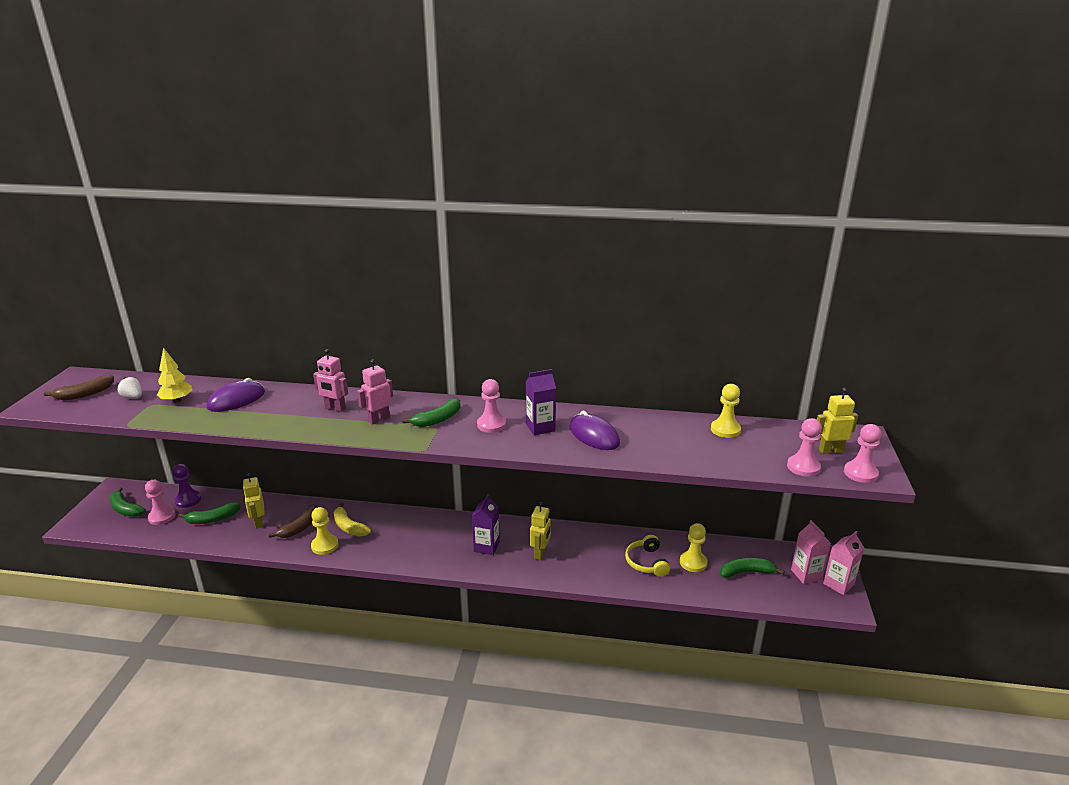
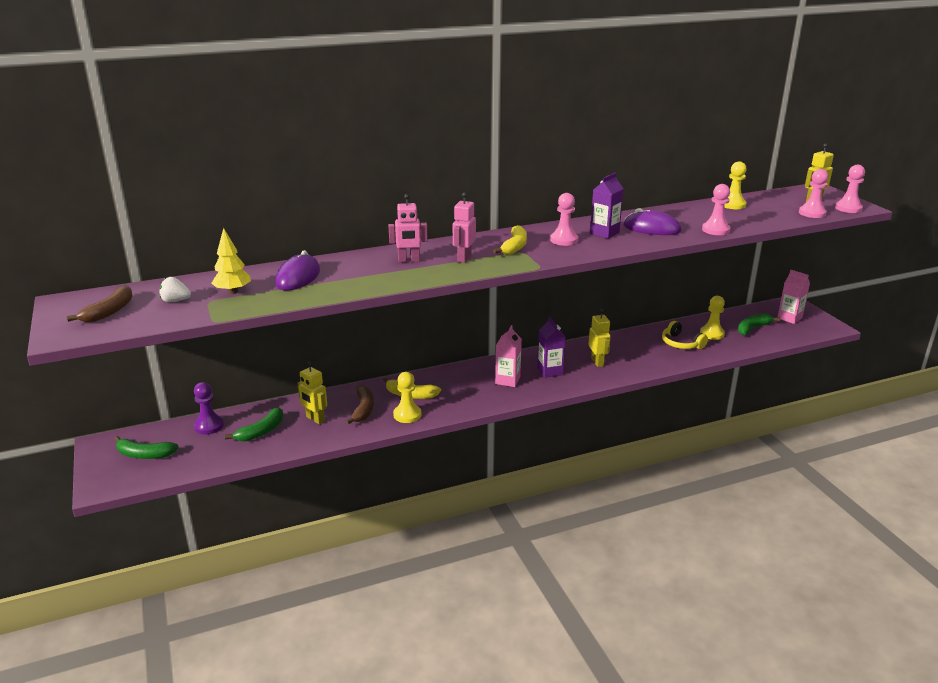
camera: 30 degrees left, 0 degrees up
(162, 517) = (199, 447): pink pawn -> pink pawn (715, 230)
(438, 419) = (514, 247): green banana -> yellow banana
(838, 584) = (814, 317): pink carton -> pink carton (507, 380)

